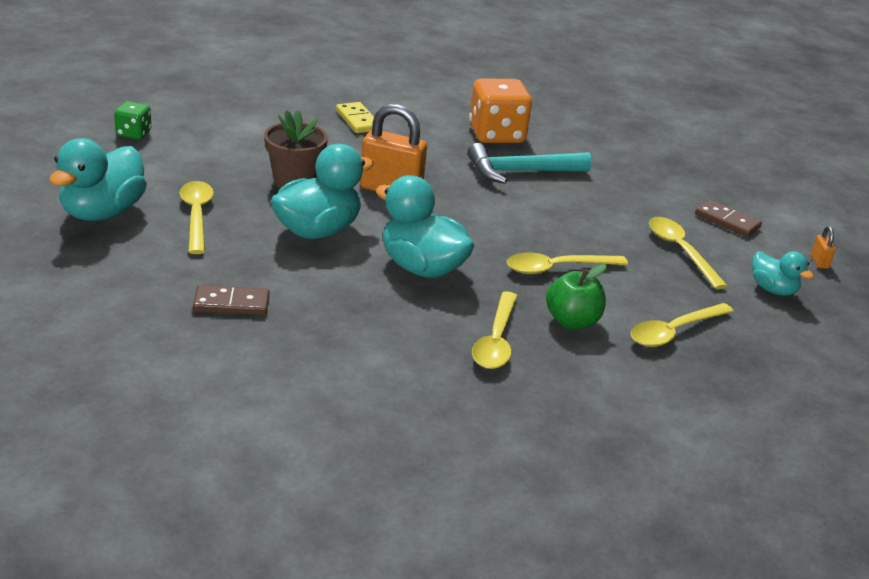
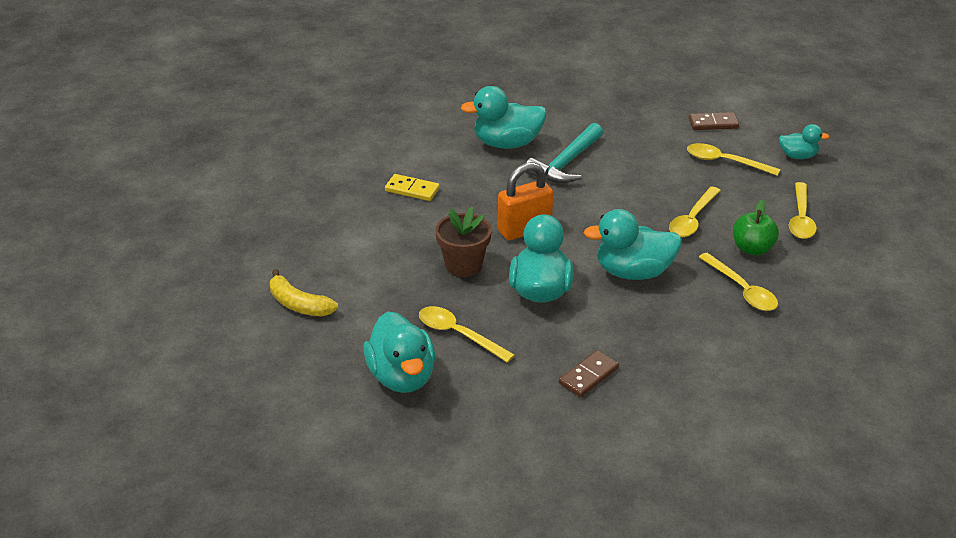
camera: 40 degrees left, 5 degrees up
(133, 133) = (299, 304): green dice -> yellow banana
(496, 135) = (507, 143): orange dice -> turquoise duck
(819, 262) = (789, 121): orange padlock -> none

